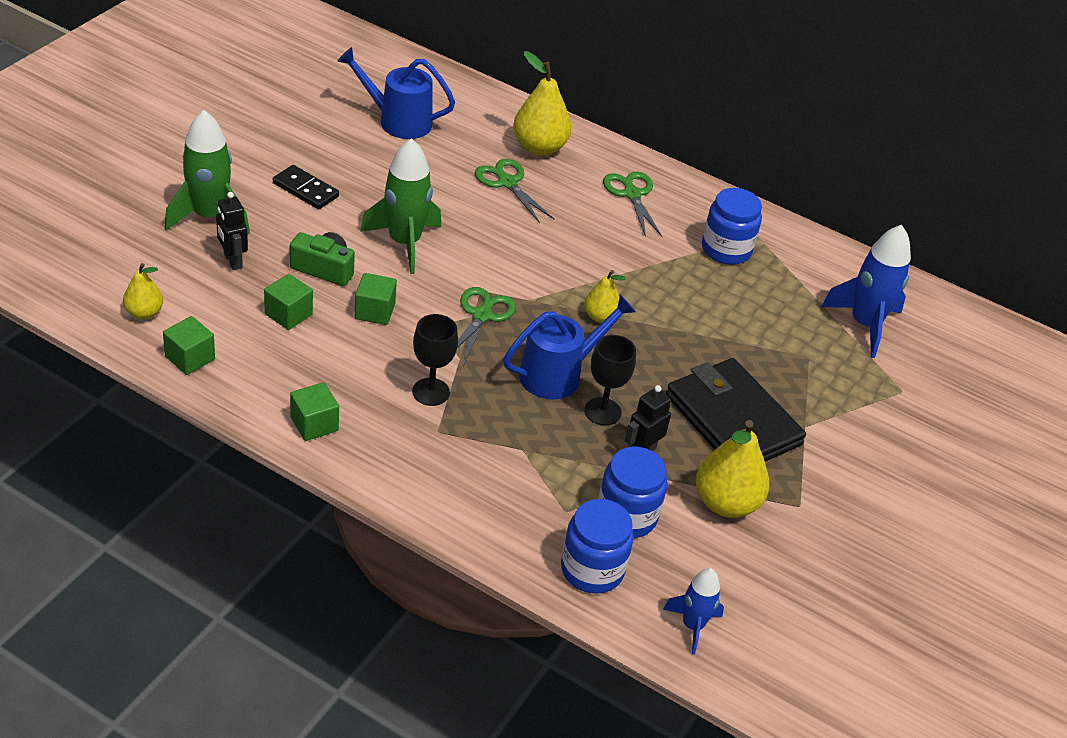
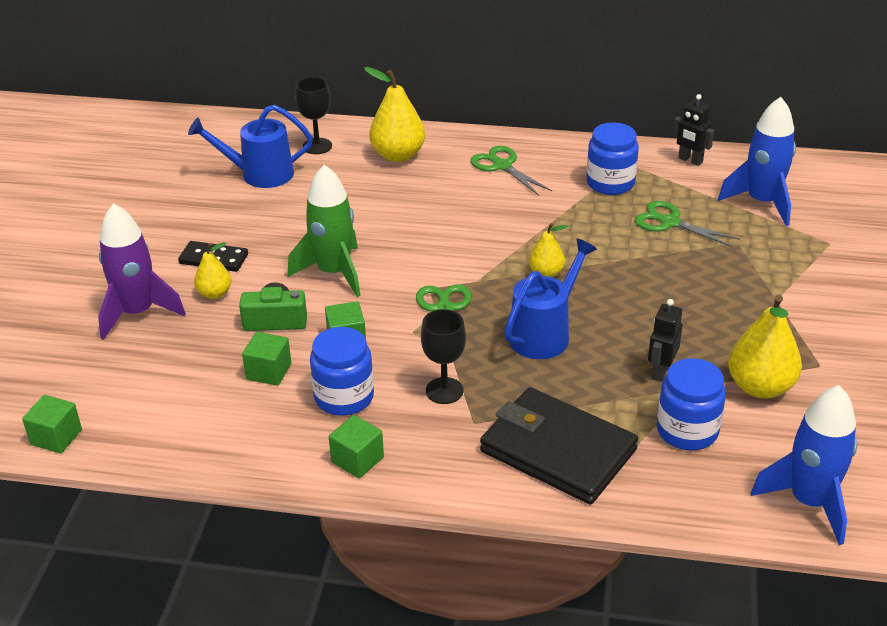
camera: 15 degrees left, 5 degrees down
(144, 313) = (129, 421): yellow pear -> yellow pear (215, 293)
(190, 358) = (200, 445): green cube -> green cube (56, 437)
(209, 216) = (137, 313): green rocket -> purple rocket
(232, 261) = (185, 344): black robot -> black robot (690, 160)
(507, 182) = (390, 192): green scissors -> green scissors (669, 222)
(592, 569) = (691, 489): blue jar -> blue jar (344, 397)
(602, 411) = (604, 350): black goblet -> black goblet (317, 146)
(692, 626) = (809, 502): blue rocket -> blue rocket, size x1.70
(732, 420) = (715, 317): black wallet -> black wallet (557, 450)

